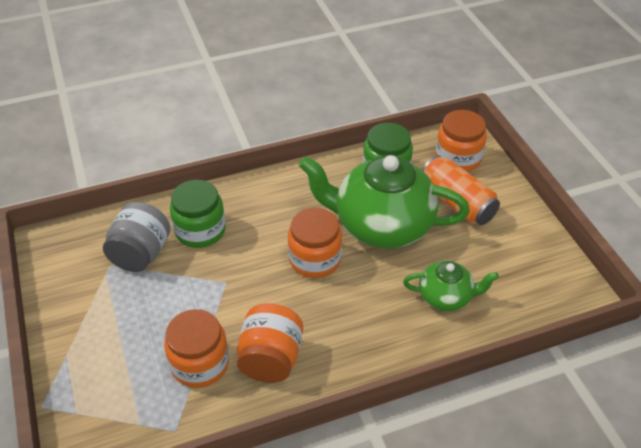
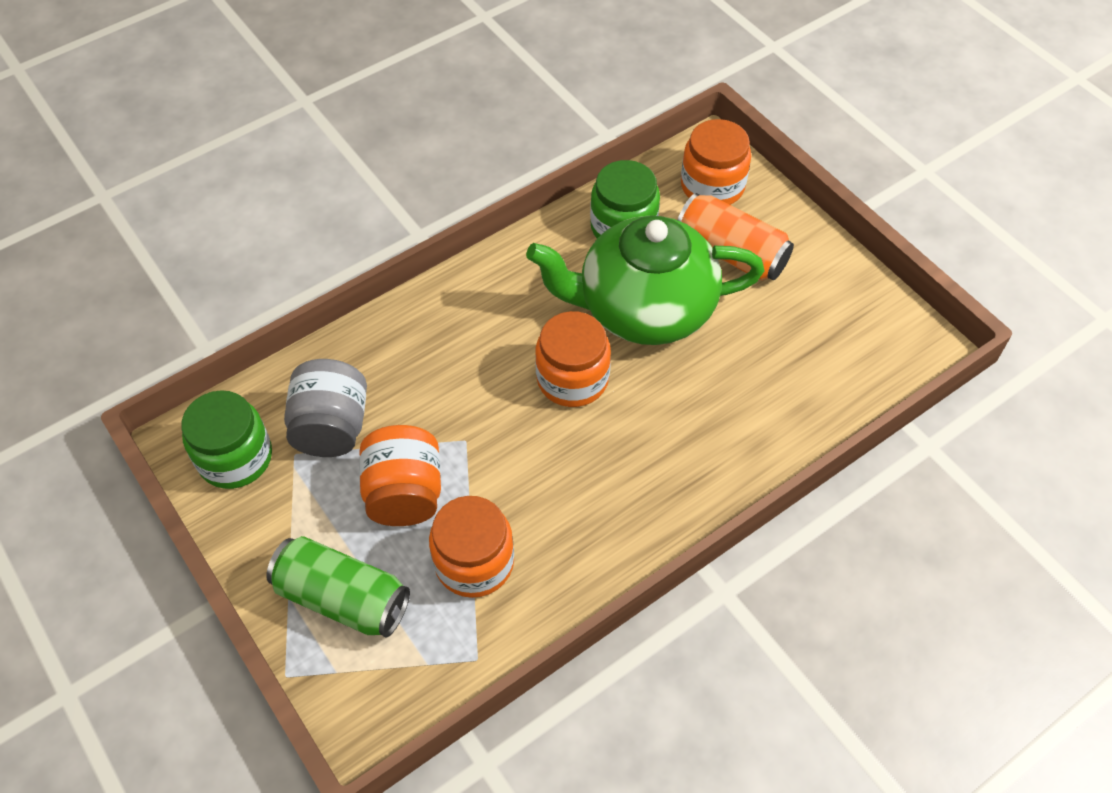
camera: 15 degrees left, 10 degrees up
(101, 365) = (342, 598): none -> green can
(200, 230) = (401, 373): green jar -> green jar (235, 457)
(271, 359) = (564, 532): orange jar -> orange jar (405, 493)
(446, 297) = (759, 391): green teapot -> none

